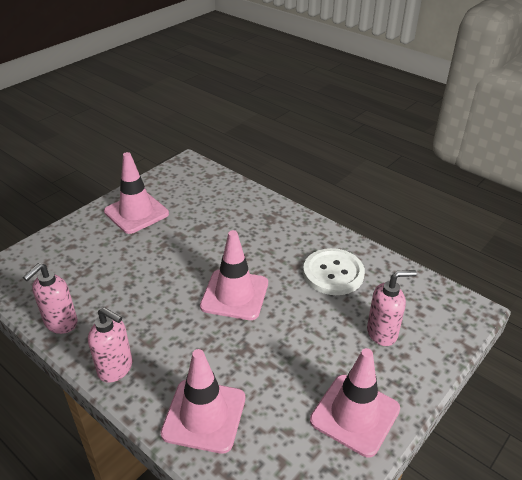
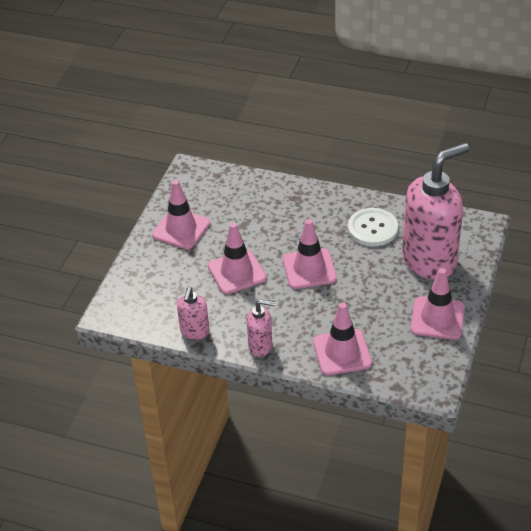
camera: 20 degrees left, 5 degrees up
(156, 272) = (237, 272): none -> pink traffic cone
(382, 333) = (430, 261): pink soap dispenser -> pink soap dispenser, size x2.17

